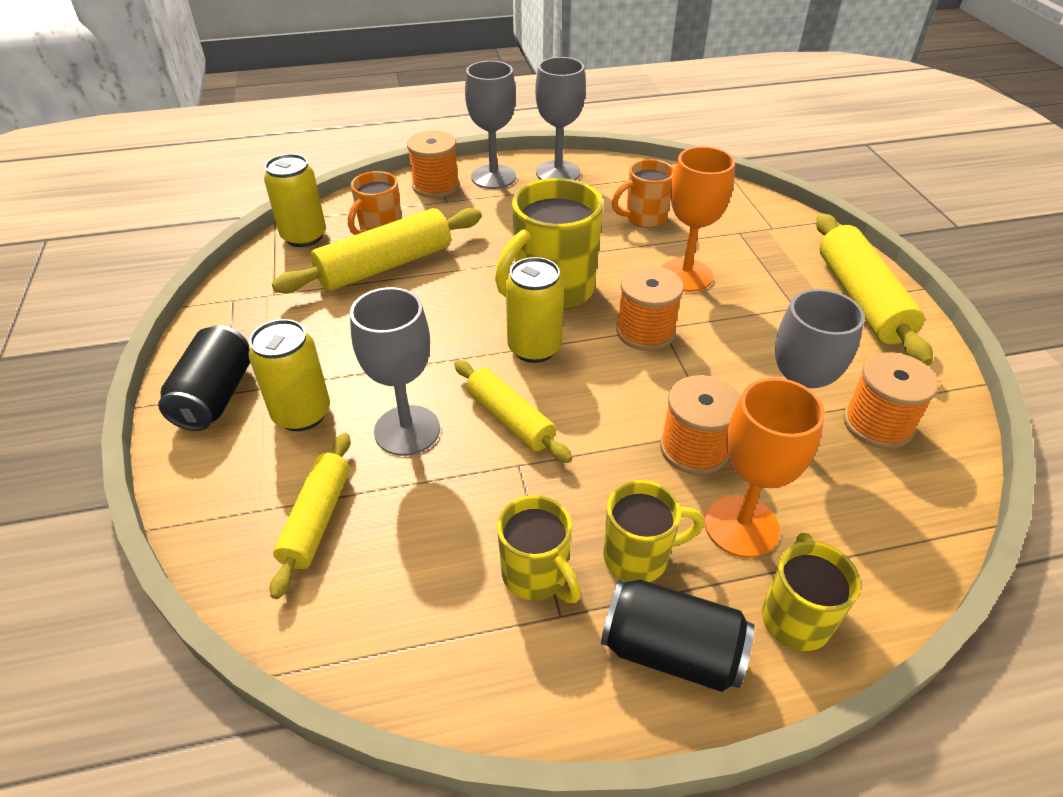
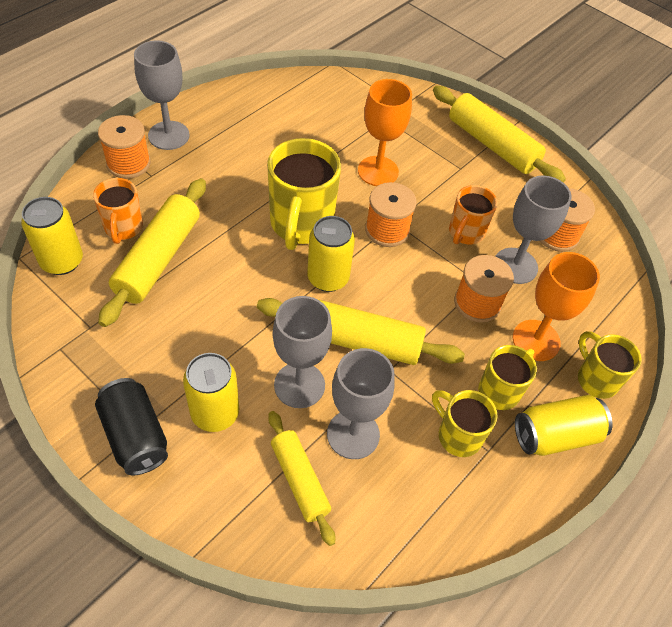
camera: 40 degrees left, 10 degrees up
(510, 419) = (357, 341): yellow rolling pin -> yellow rolling pin, size x1.59
(536, 576) = (458, 435): yellow mug -> yellow mug turned 150 degrees counterclockwise
(558, 172) = (216, 111): grey goblet -> grey goblet (353, 434)
(644, 218) = (313, 131): orange mug -> orange mug (465, 233)
(671, 651) = (555, 435): black can -> yellow can

